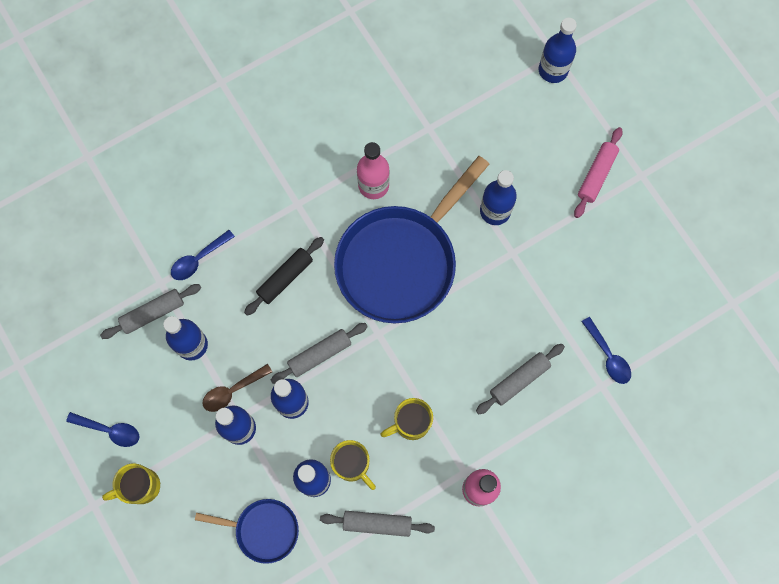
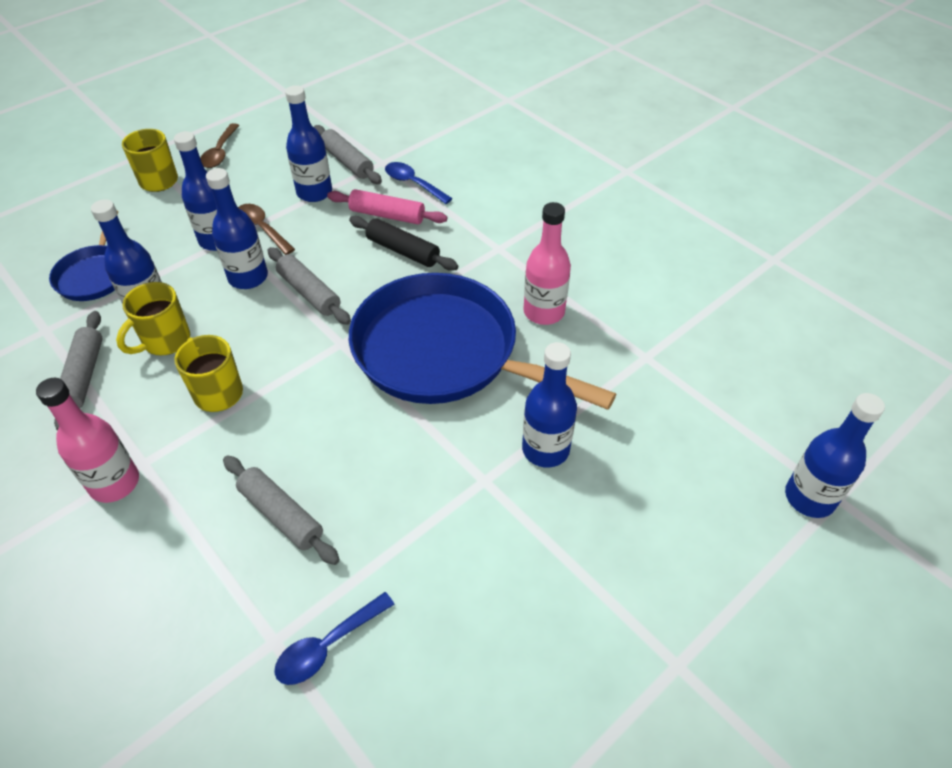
camera: 80 degrees right, 25 degrees down
(110, 430) = (220, 152): blue spoon -> brown spoon
(596, 175) = (651, 587): pink rolling pin -> pink rolling pin (387, 215)

